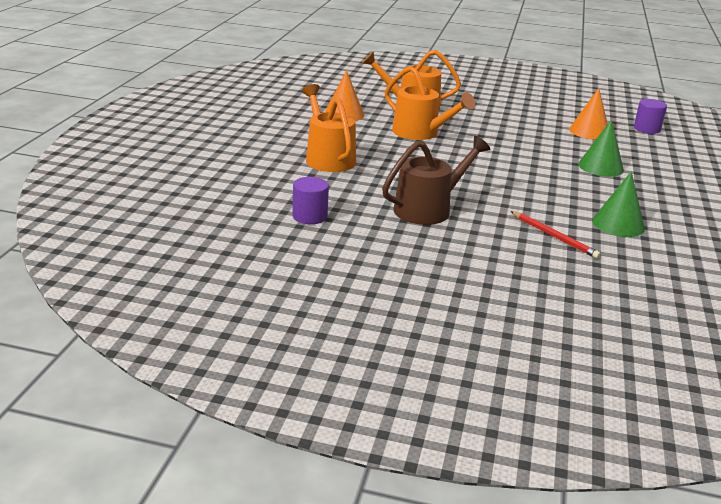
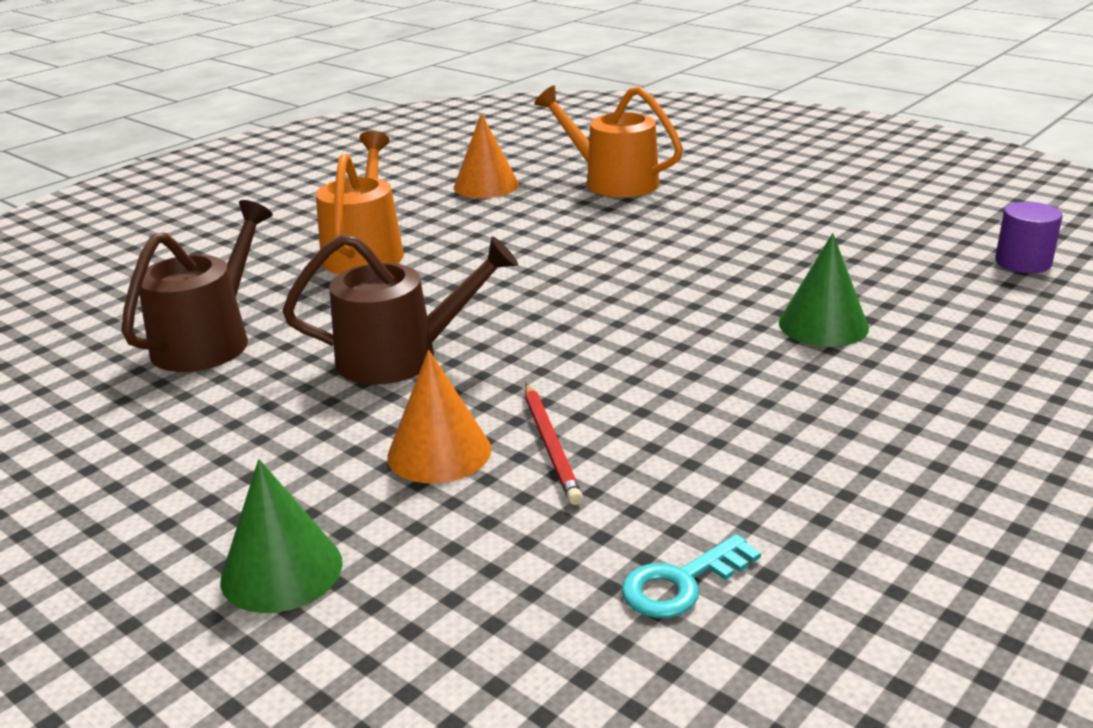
camera: 30 degrees right, 0 degrees up
(310, 216) = (208, 340): purple cylinder -> brown watering can
(420, 133) = (566, 227): orange watering can -> none
(589, 131) = (888, 255): orange cone -> orange cone (439, 452)
(618, 224) = (710, 443): green cone -> green cone (281, 571)
(674, 279) = (681, 583): none -> turquoise key

